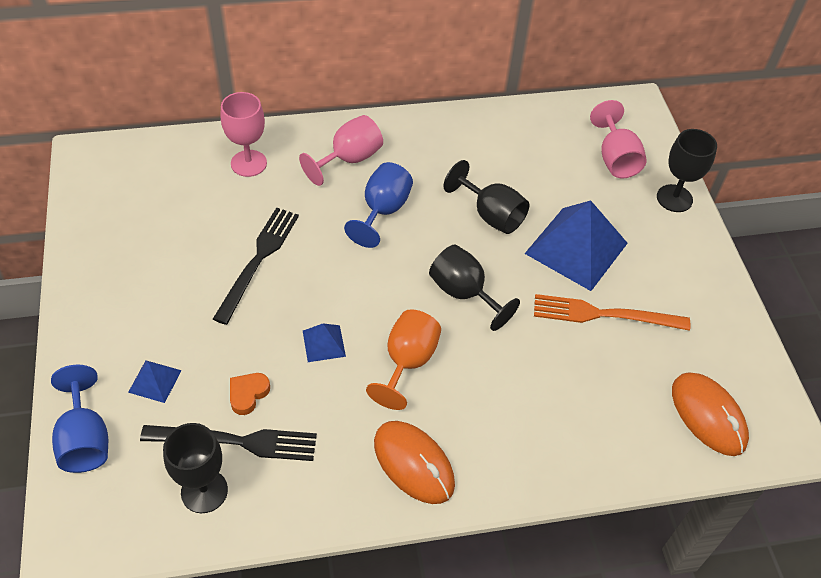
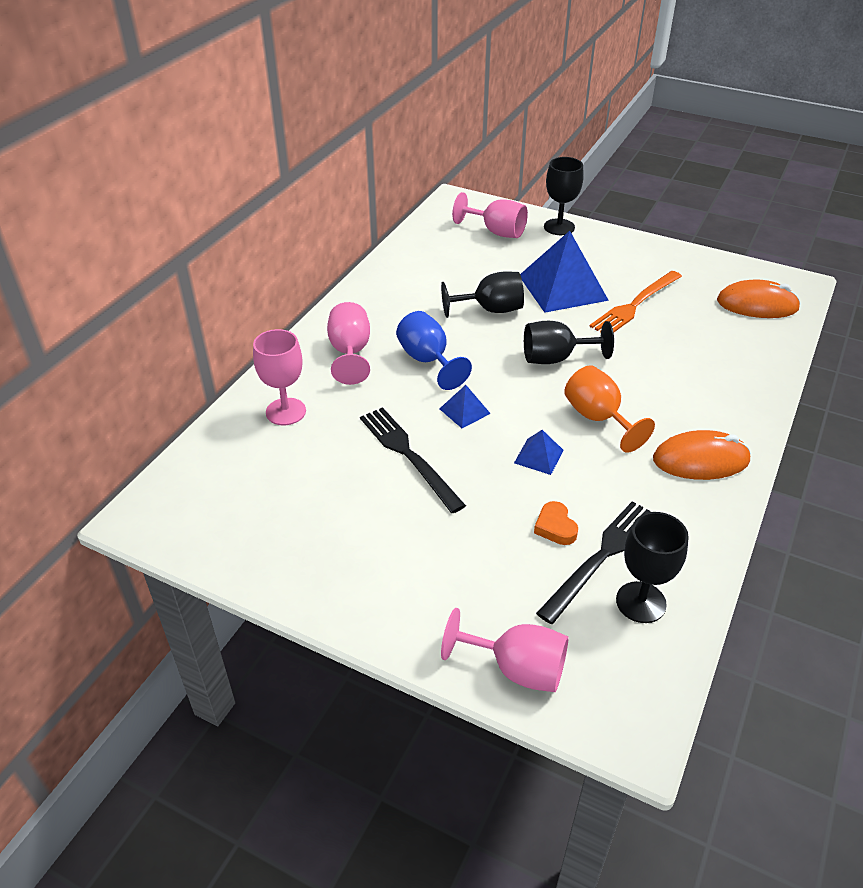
camera: 50 degrees left, 10 degrees down
(85, 439) = (516, 668): blue goblet -> pink goblet
(154, 381) = (487, 585): blue pyramid -> blue pyramid (464, 411)

